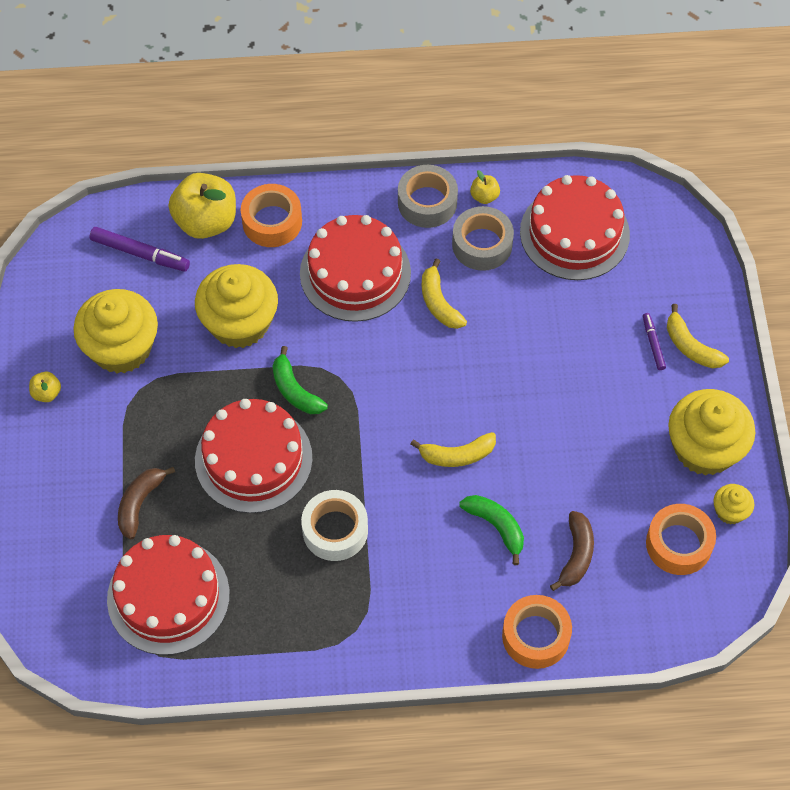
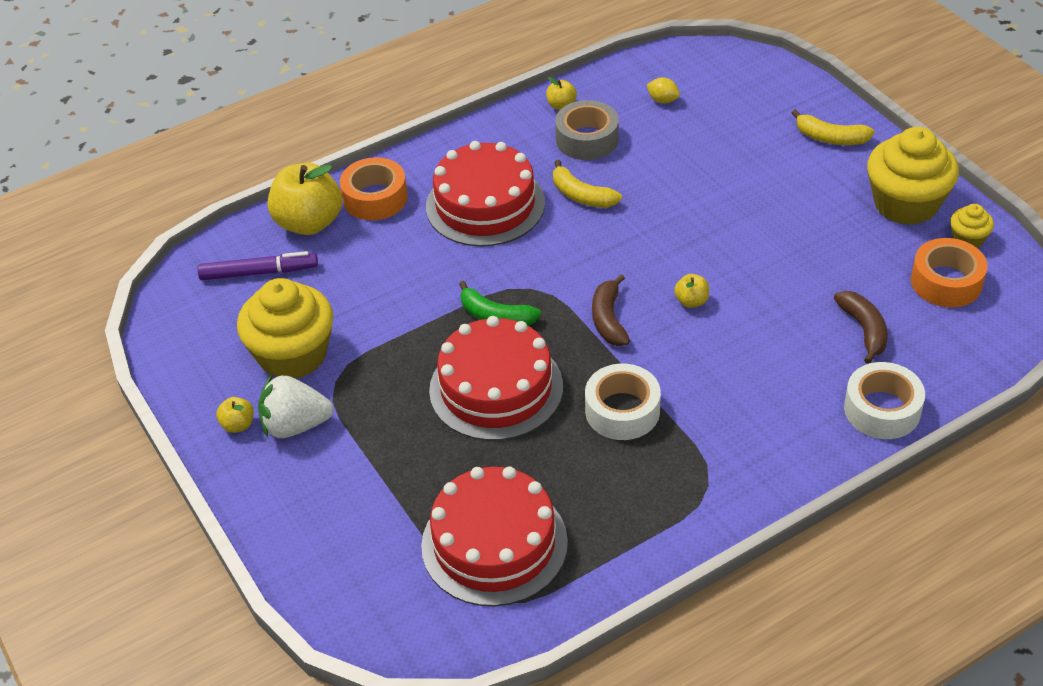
camera: 25 degrees left, 15 degrees down
(87, 415) = (295, 425): none -> white strawberry
(139, 503) = (405, 476): brown banana -> brown banana (608, 319)
(239, 323) = (400, 286): yellow cupcake -> none
(427, 202) = (512, 129): grey tape -> none
(457, 455) = (691, 301): yellow banana -> yellow apple
(496, 526) = (773, 340): green banana -> none
(535, 636) = (882, 410): orange tape -> white tape
(574, 233) = (663, 100): red cake -> yellow lemon
(653, 343) = (797, 149): purple marker -> none

